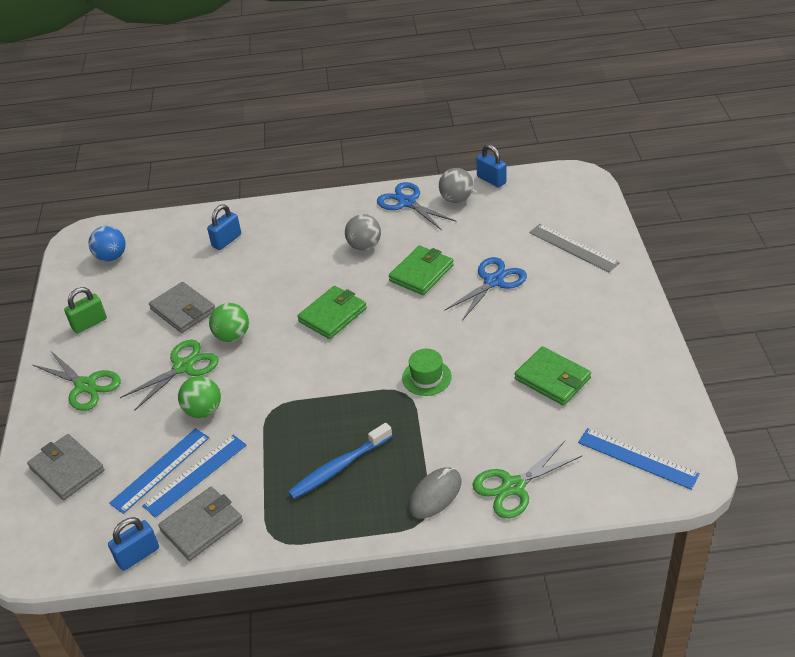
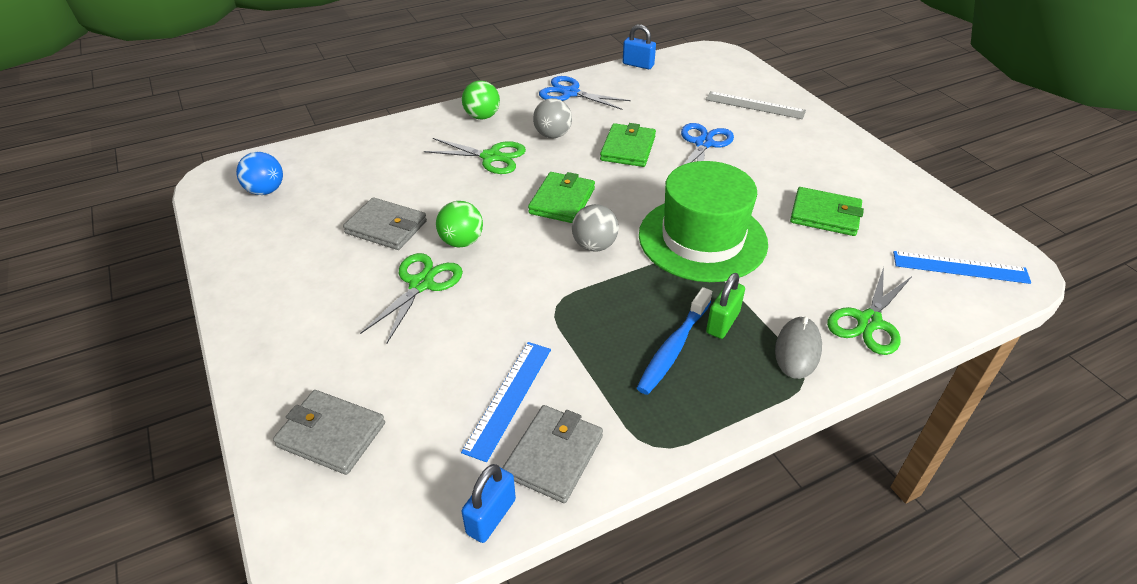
camera: 25 degrees left, 0 degrees up
(85, 385) = (304, 330): green scissors -> green scissors (491, 157)
(89, 323) = (273, 262): green padlock -> green padlock (722, 322)
(160, 470) = (460, 403): blue ruler -> none
(203, 410) = (474, 325): green ball -> green ball (482, 116)
(226, 240) = (398, 153): blue padlock -> none
(426, 377) = (702, 239): green hat -> green hat, size x2.34
(456, 199) = (616, 84): grey ball -> grey ball (594, 245)

